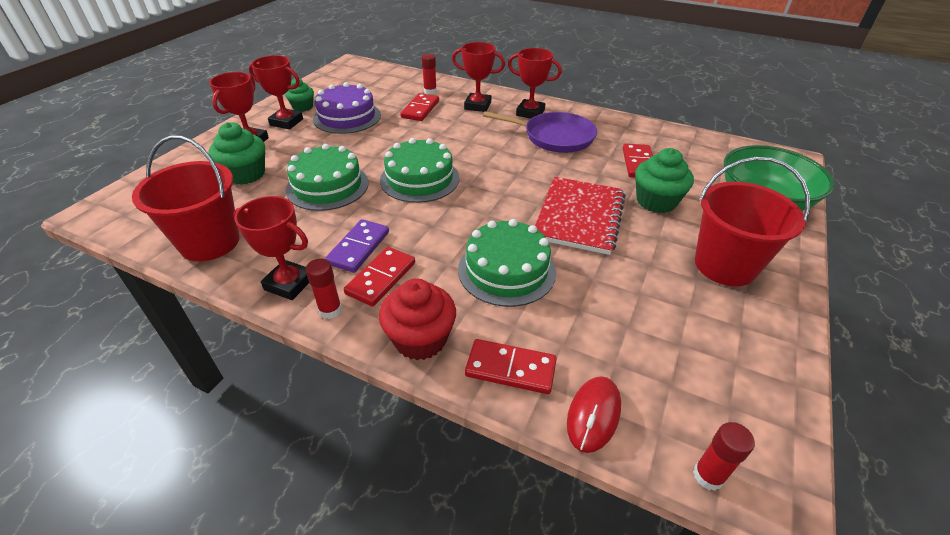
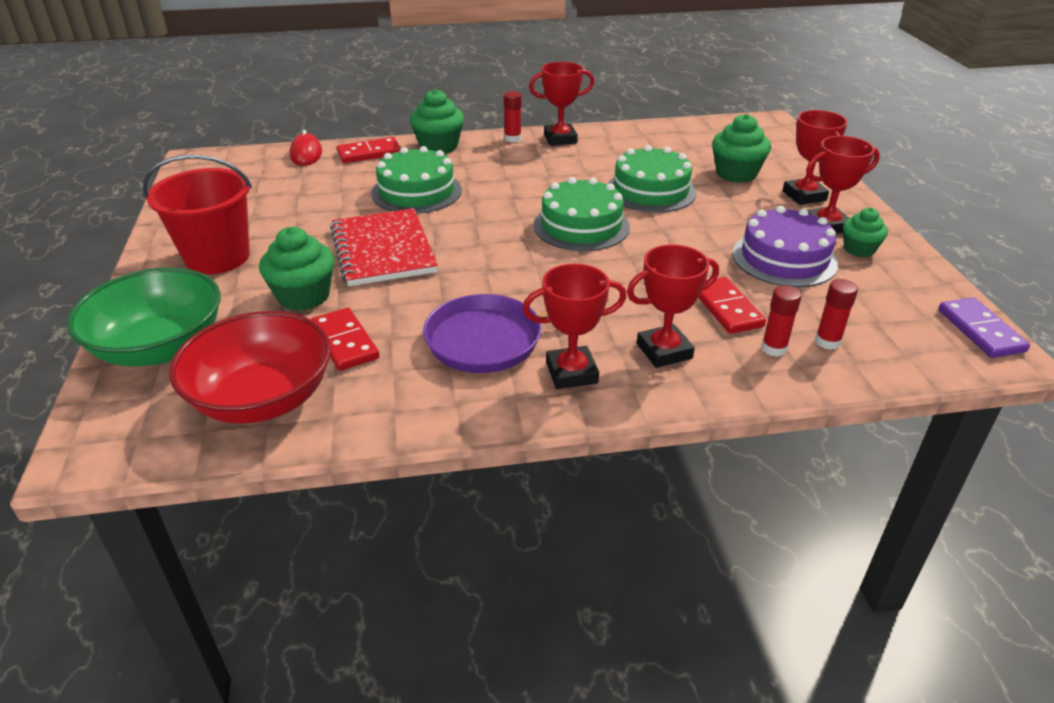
camera: 145 degrees right, 5 degrees down
(210, 242) = (655, 136): red bucket -> none
(358, 248) = (548, 166): purple domino -> purple domino (980, 331)
(381, 278) = (504, 159): red domino -> none
(420, 339) = (439, 146): red cupcake -> green cupcake
(694, 152) = (263, 399): none -> red bowl
(708, 476) = (232, 155): red glue stick -> red glue stick (827, 342)

